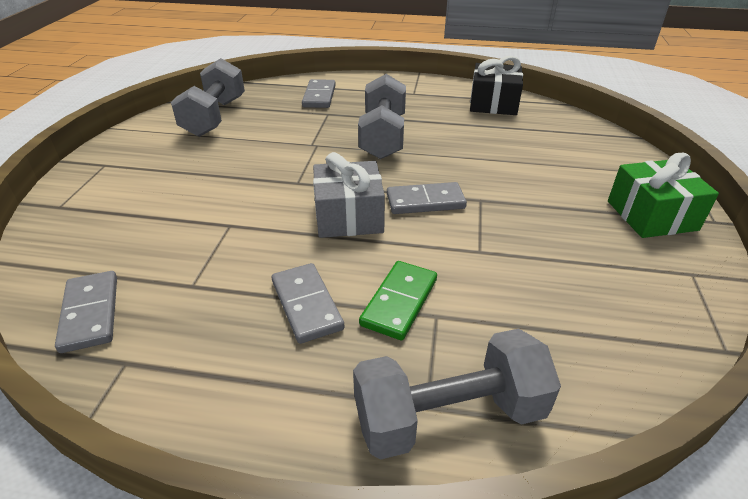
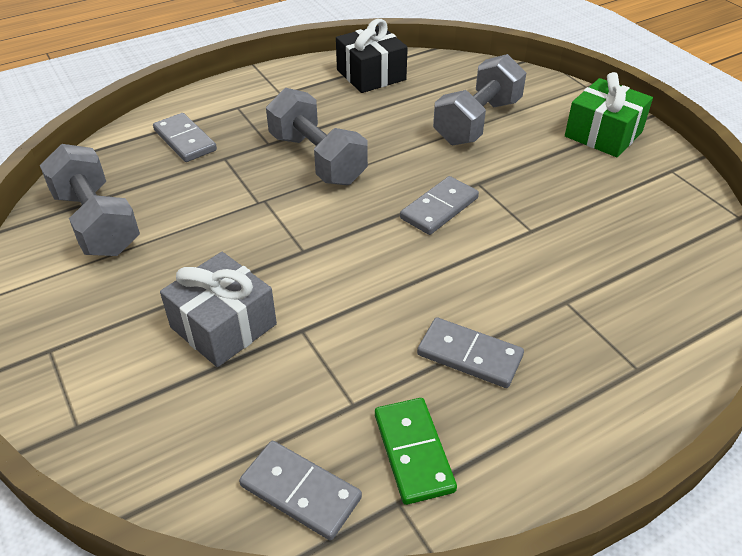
camera: 40 degrees left, 5 degrees up
(348, 216) = (396, 258): grey gift -> grey gift (223, 326)
(399, 302) = (530, 308): green domino -> green domino (414, 452)
(449, 416) = (657, 366): grey dumbbell -> grey dumbbell (477, 122)

